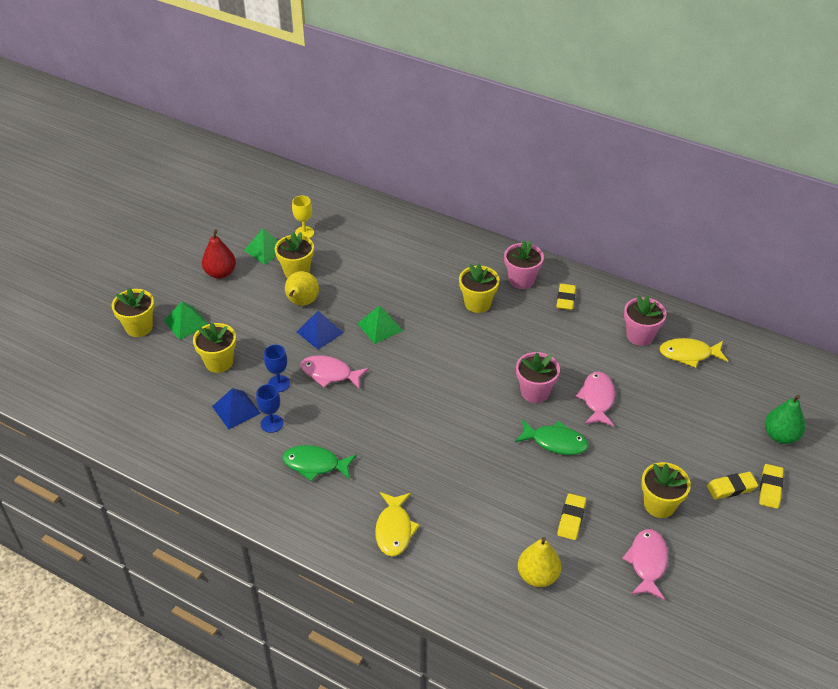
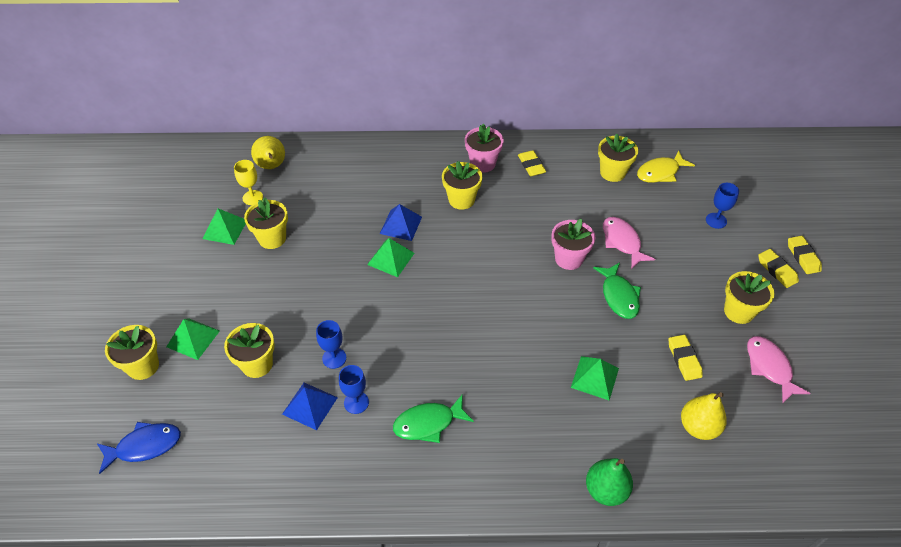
camera: 30 degrees left, 5 degrees up
(104, 383) = (144, 446): none -> blue fish
(220, 273) = (194, 272): red pear -> none
(302, 303) = (299, 267): yellow pear -> yellow pear (271, 166)
(320, 332) = (337, 288): blue pyramid -> blue pyramid (401, 225)
(329, 374) = (376, 325): pink fish -> none
(394, 529) = (548, 450): yellow fish -> none
(478, 495) = (594, 378): none -> green pyramid
(555, 442) = (619, 296): green fish -> green fish turned 90 degrees clockwise
(640, 336) = (612, 172): pink flower pot -> yellow flower pot
(708, 419) = (716, 220): none -> blue goblet
(731, 488) = (777, 270): yellow eraser -> yellow eraser turned 75 degrees counterclockwise
(780, 436) = (775, 210): green pear -> green pear (606, 490)

